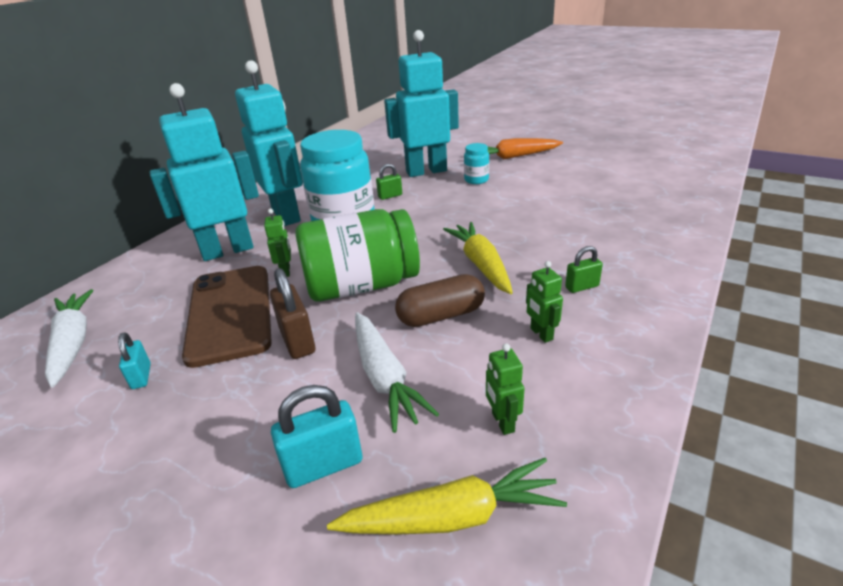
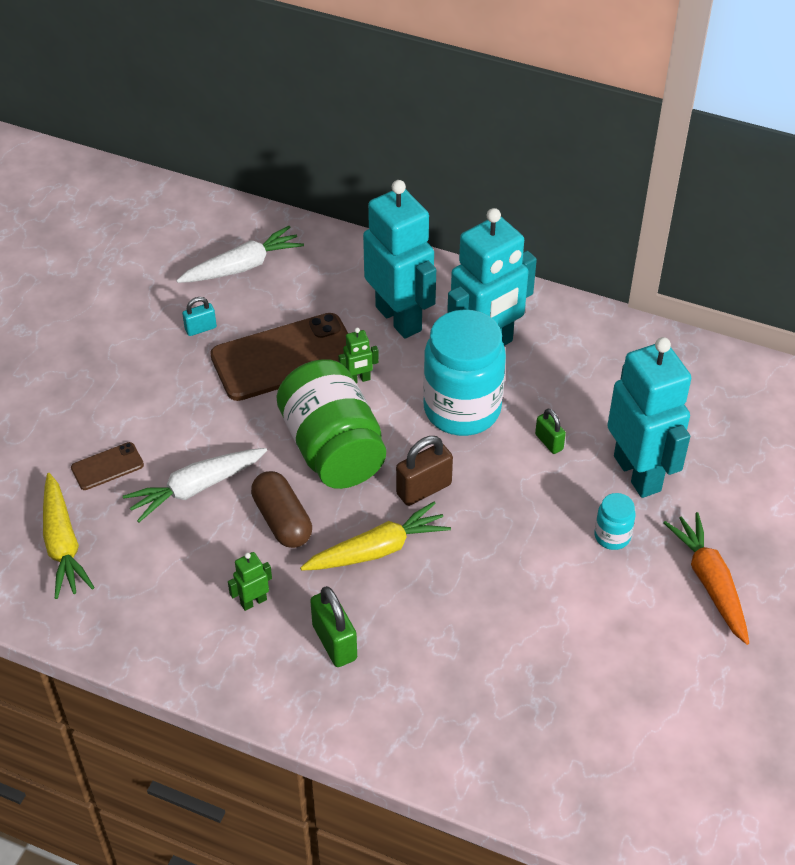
camera: 80 degrees right, 15 degrees up
(297, 341) = (244, 417): brown padlock -> brown padlock (423, 489)
(324, 465) = (107, 466): turquoise padlock -> brown phone
(502, 422) = (143, 571): green robot -> none
(582, 287) = (334, 642): green padlock -> green padlock, size x1.65

